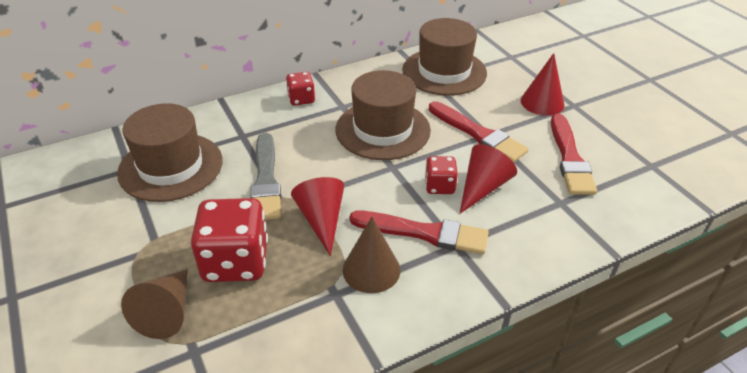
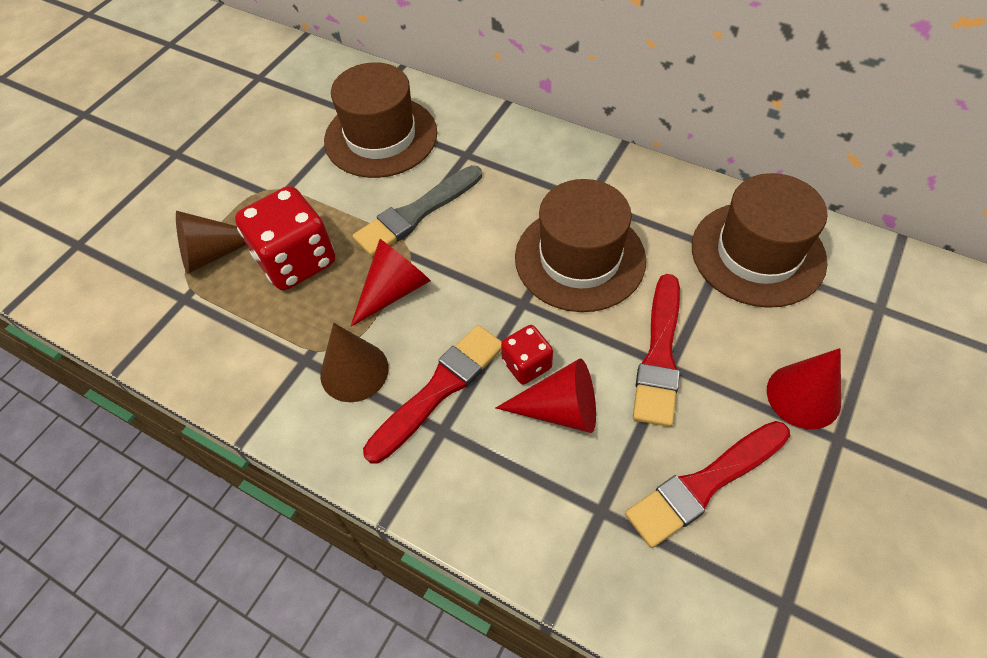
camera: 60 degrees right, 15 degrees up
(301, 99) = (566, 160): red dice -> none
(424, 233) = (439, 389): red brush -> red brush turned 120 degrees counterclockwise

